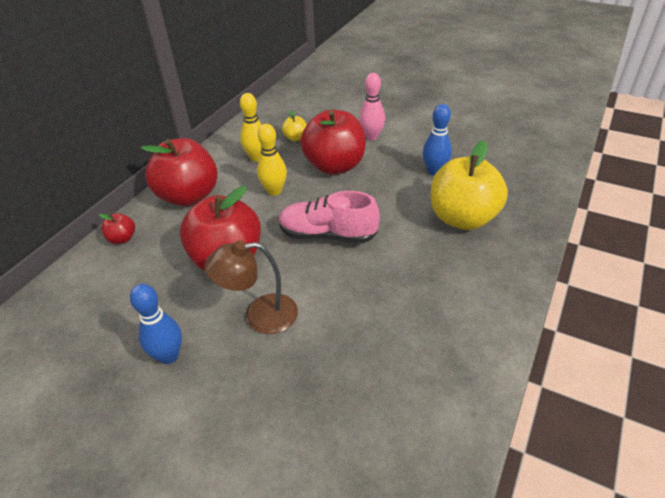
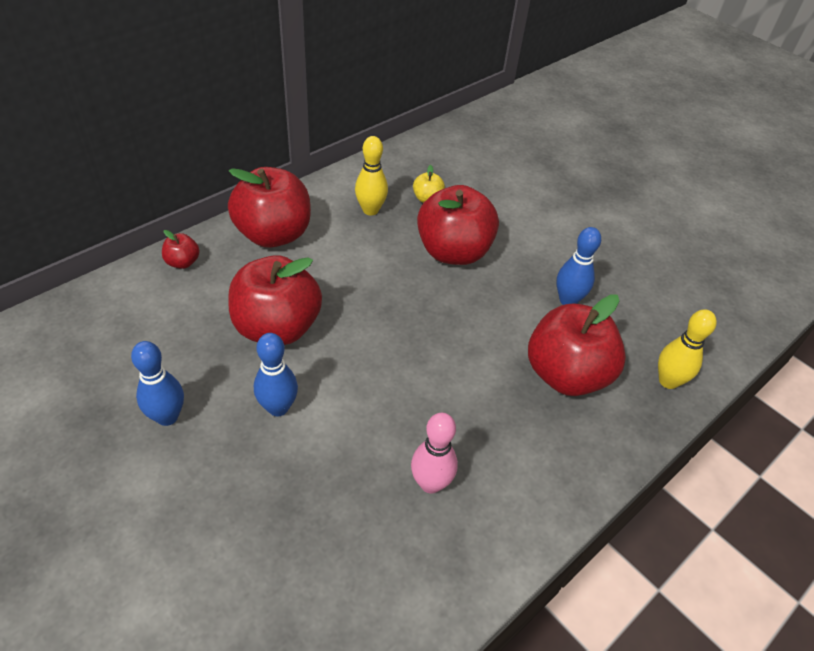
camera: 15 degrees right, 5 degrees up
(260, 315) = (278, 408): brown lamp -> blue bowling pin
(274, 191) = (369, 260): yellow bowling pin -> yellow bowling pin (668, 381)
(328, 235) = (399, 338): pink shoe -> none
(371, 136) = (517, 227): pink bowling pin -> pink bowling pin (430, 483)
(462, 218) = (566, 375): yellow apple -> red apple

